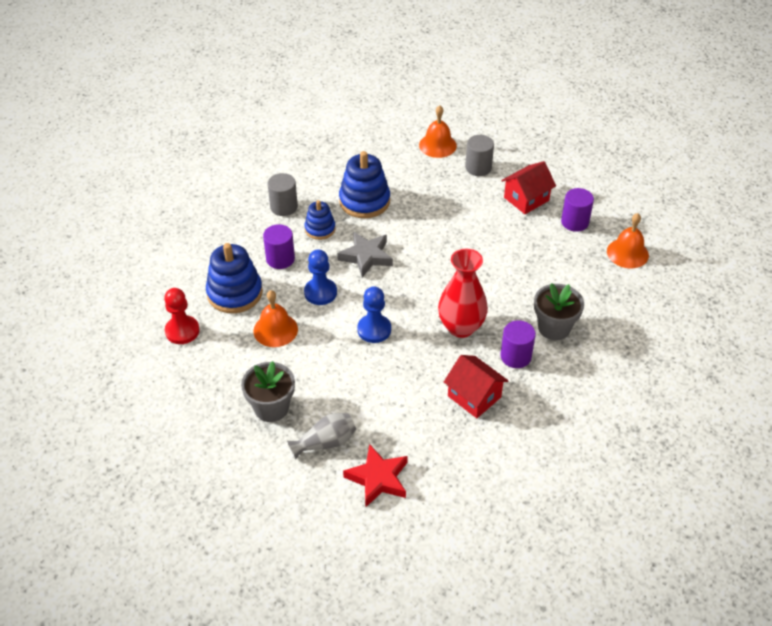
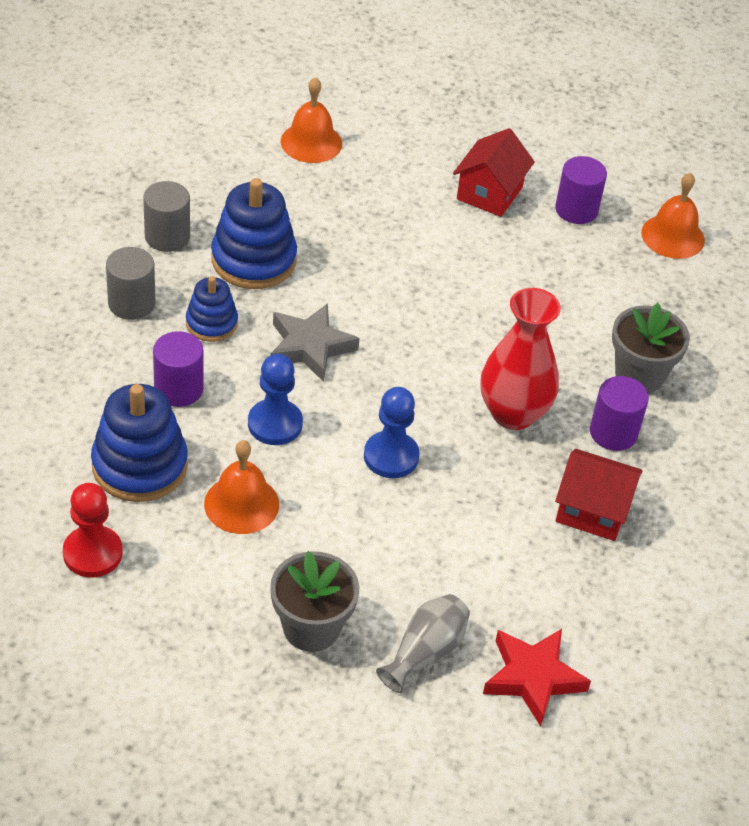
camera: 30 degrees left, 0 degrees up
(478, 168) = (392, 162): grey cylinder -> grey cylinder (167, 236)

